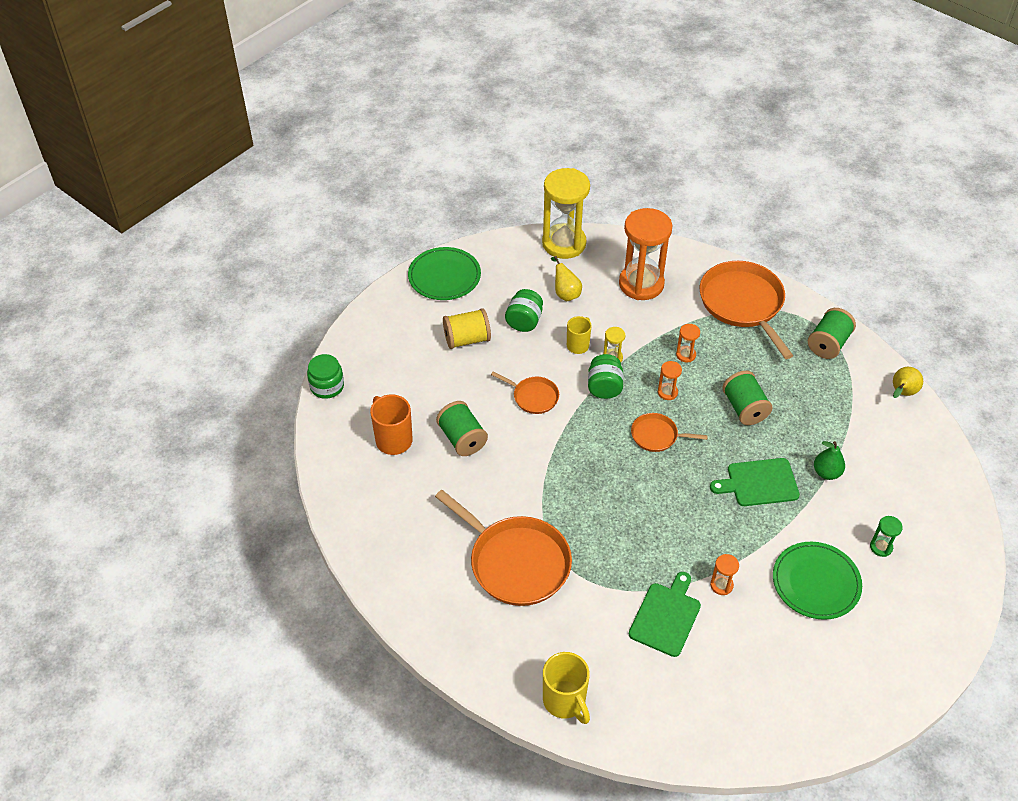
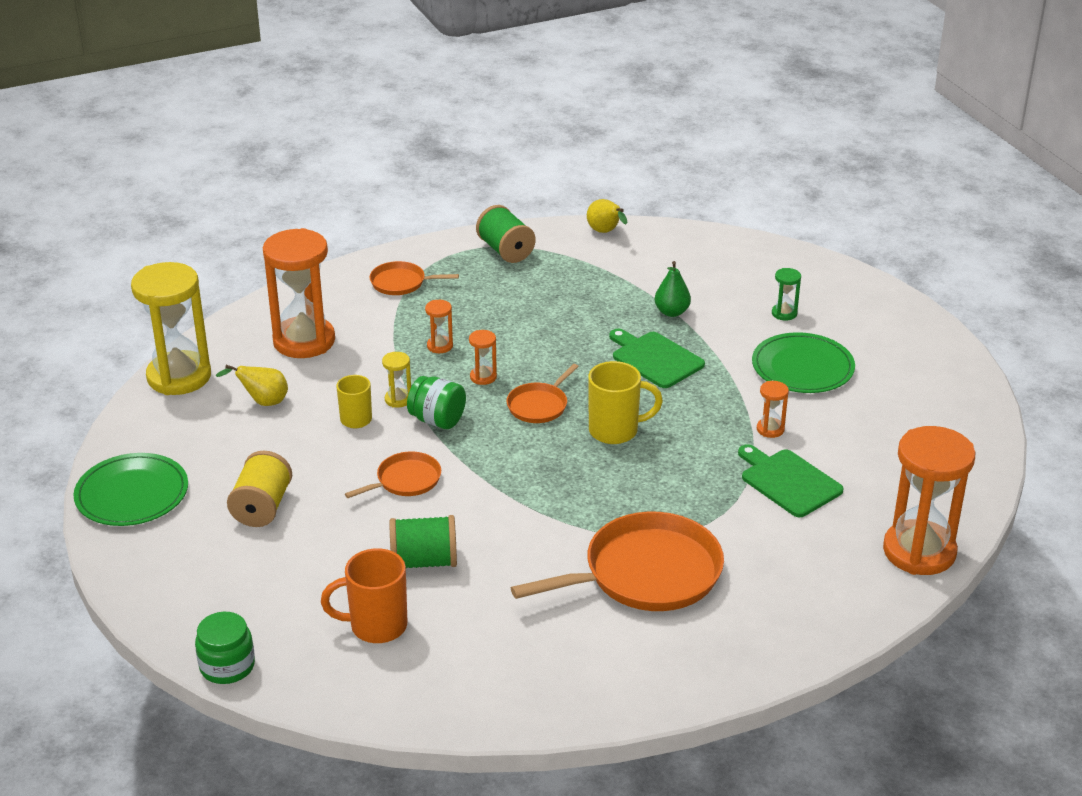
camera: 65 degrees left, 15 degrees down
(524, 321) = (277, 449): green jar -> none
(565, 701) = (860, 594): yellow mug -> yellow mug (615, 431)
(635, 728) = (919, 551): none -> orange hourglass
(743, 304) = (401, 283): orange pan -> orange pan, size x0.50
(744, 408) = (548, 333): green spool -> none
(759, 483) = (655, 359): green cutting board -> green cutting board turned 120 degrees clockwise

